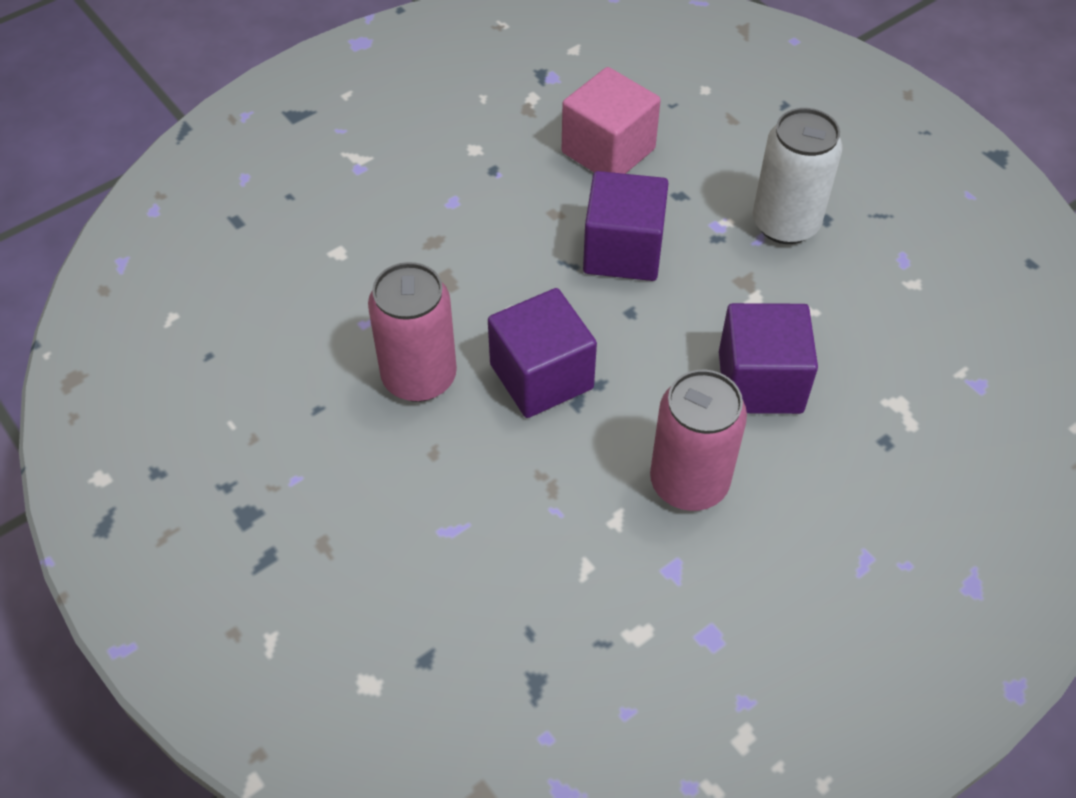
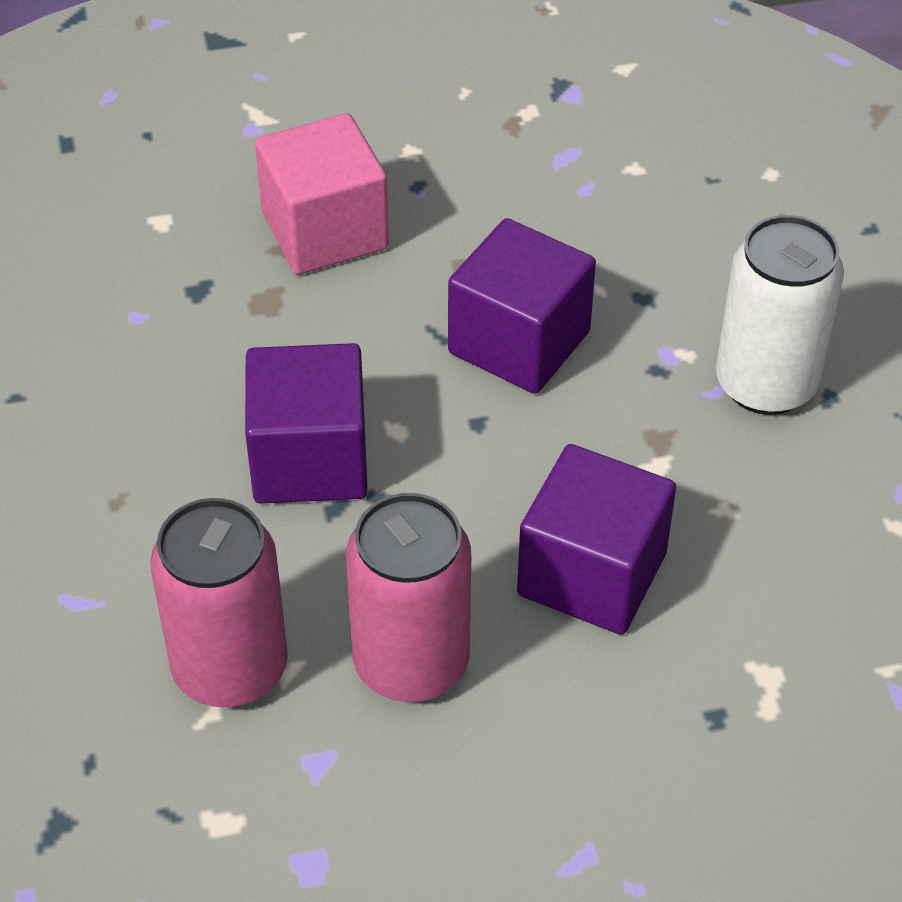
camera: 25 degrees right, 5 degrees down
(419, 377) = (159, 404): pink can -> pink can (230, 668)
(608, 151) = (584, 210): pink cube -> pink cube (325, 231)

